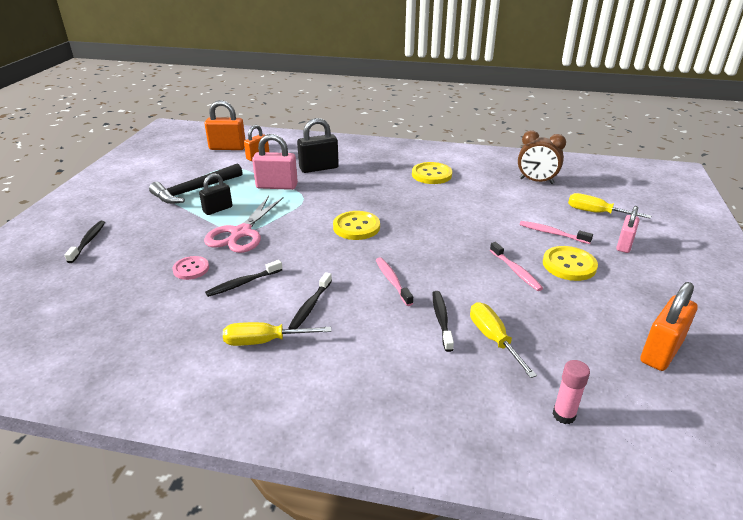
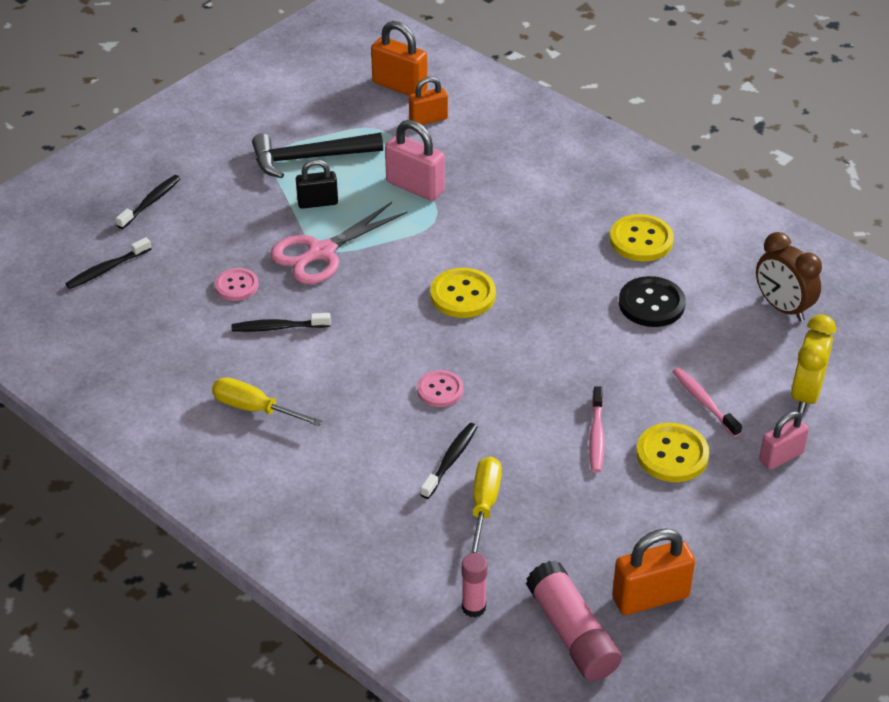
camera: 30 degrees right, 10 degrees up
(310, 306) = (327, 386): black toothbrush -> black toothbrush (106, 269)
(319, 168) = (494, 171): black padlock -> none
(392, 281) = (440, 390): pink toothbrush -> pink button
(469, 199) = (651, 304): none -> black button
(596, 213) = (805, 394): yellow screwdriver -> yellow clock
(647, 401) = (572, 633): none -> pink glue stick

